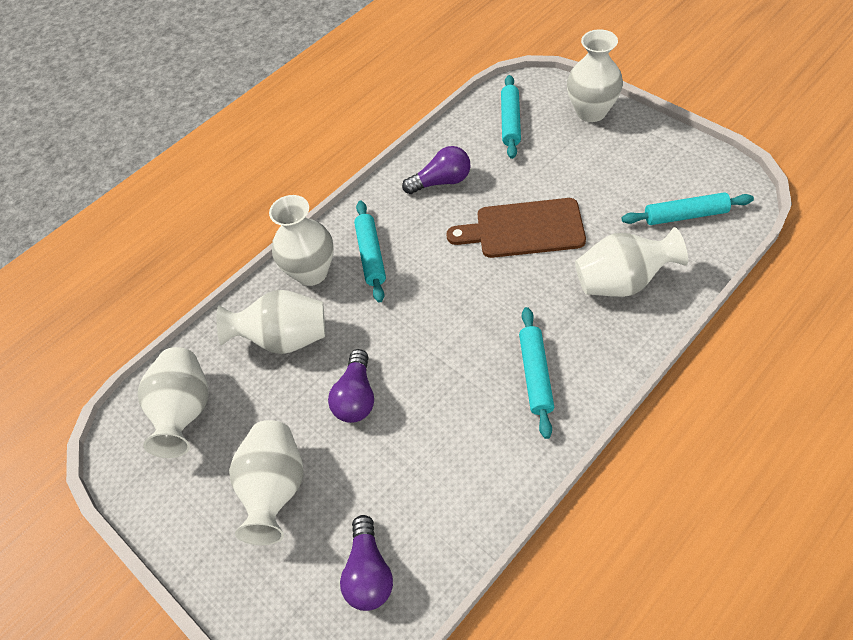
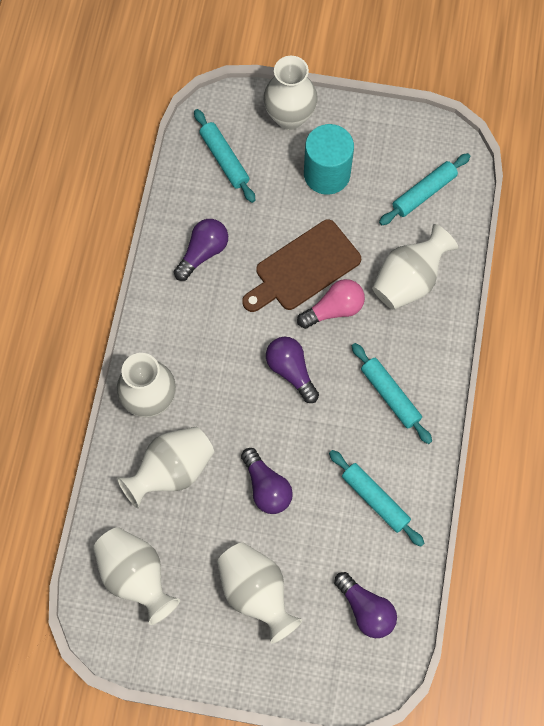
camera: 40 degrees left, 15 degrees up
(371, 255) = (190, 357): turquoise rolling pin -> turquoise rolling pin (375, 499)
(452, 307) = (291, 371): none -> purple light bulb
(529, 275) = (334, 309): none -> pink light bulb
(596, 165) = (327, 174): none -> turquoise cylinder

